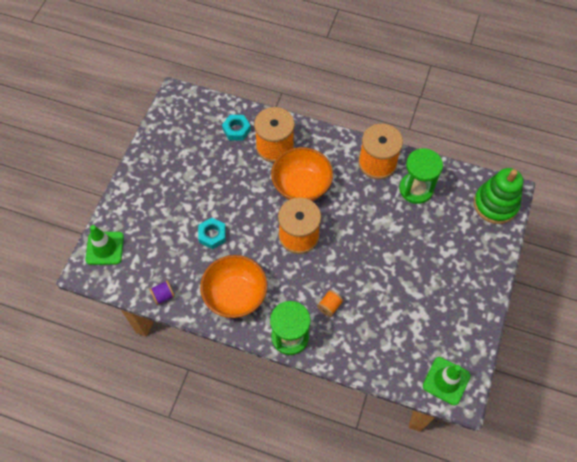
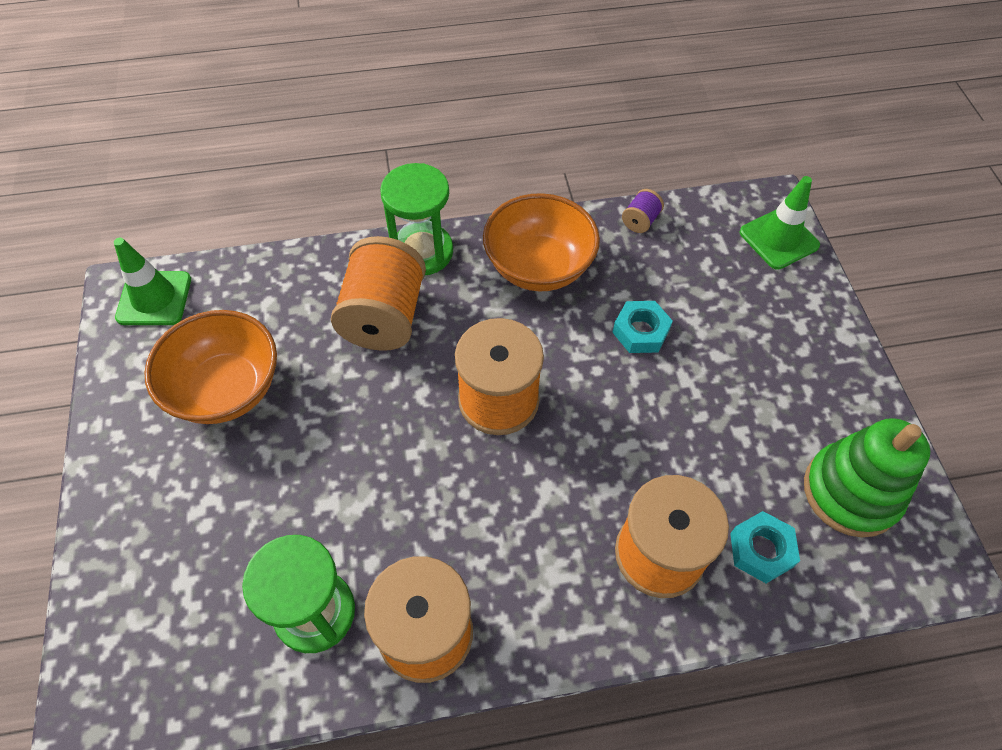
camera: 150 degrees right, 5 degrees down
(301, 186) = (551, 495): orange bowl -> orange bowl (226, 389)
(329, 306) = (384, 316): orange spool -> orange spool, size x2.33
(495, 204) = (121, 668): green stacking toy -> green stacking toy (851, 492)

